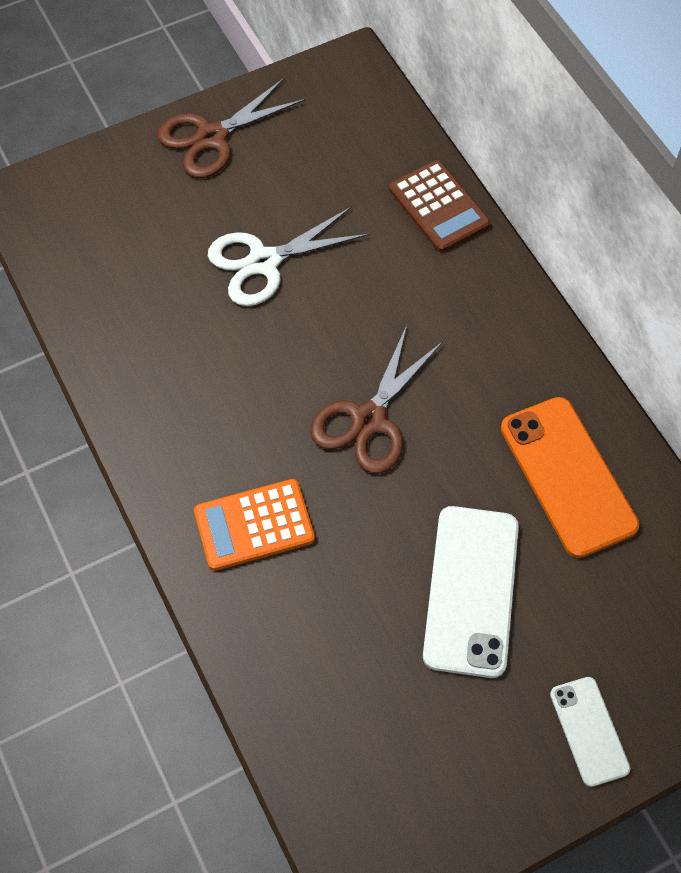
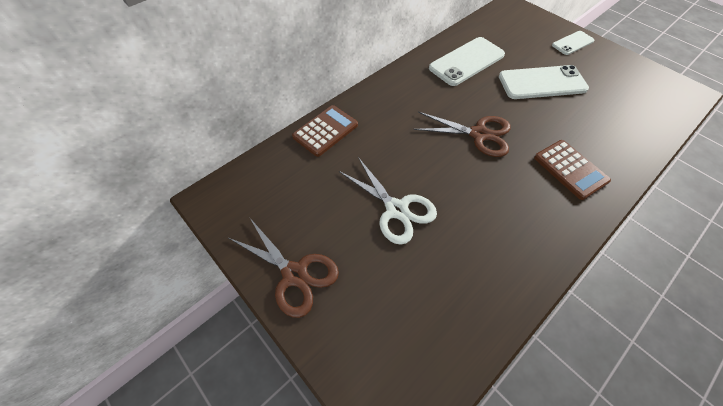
camera: 105 degrees left, 5 degrees down
(254, 525) = (570, 169): orange calculator -> brown calculator
(568, 476) = (466, 61): orange phone -> white phone

